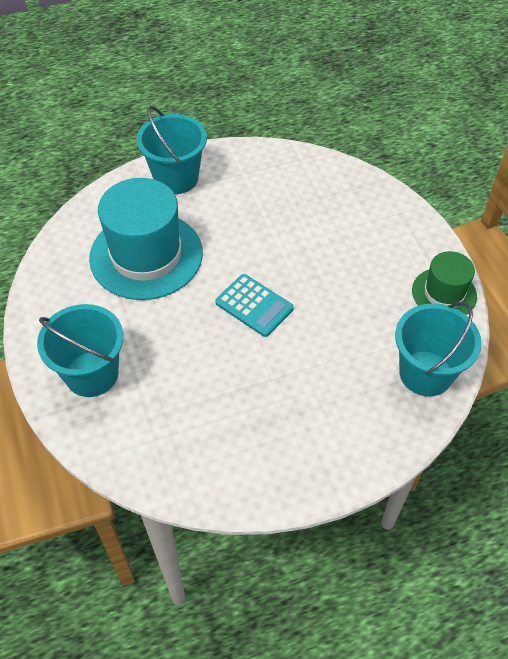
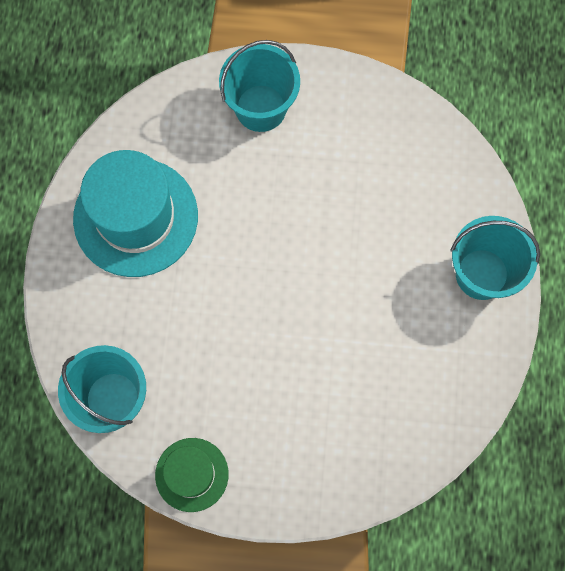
camera: 115 degrees right, 20 degrees up
(146, 255) = (381, 202): turquoise hat -> turquoise hat (135, 217)
(254, 306) = (268, 278): turquoise calculator -> none

